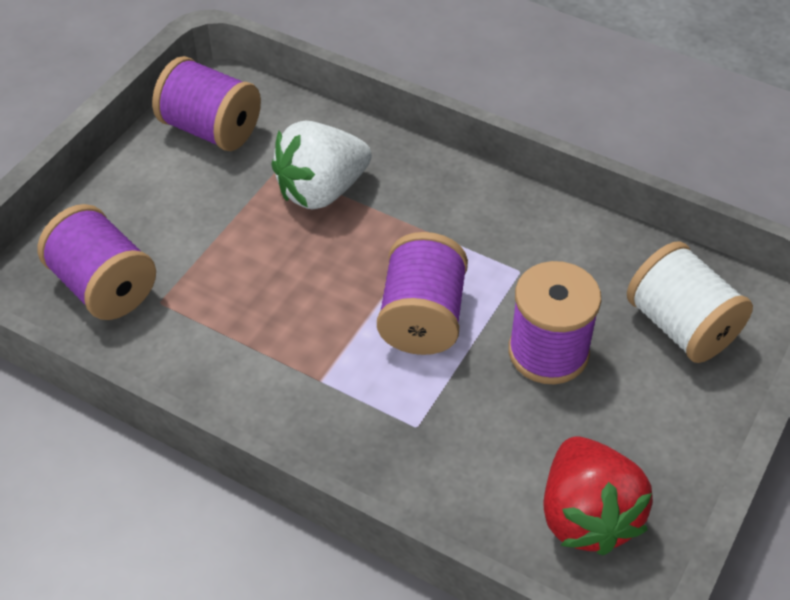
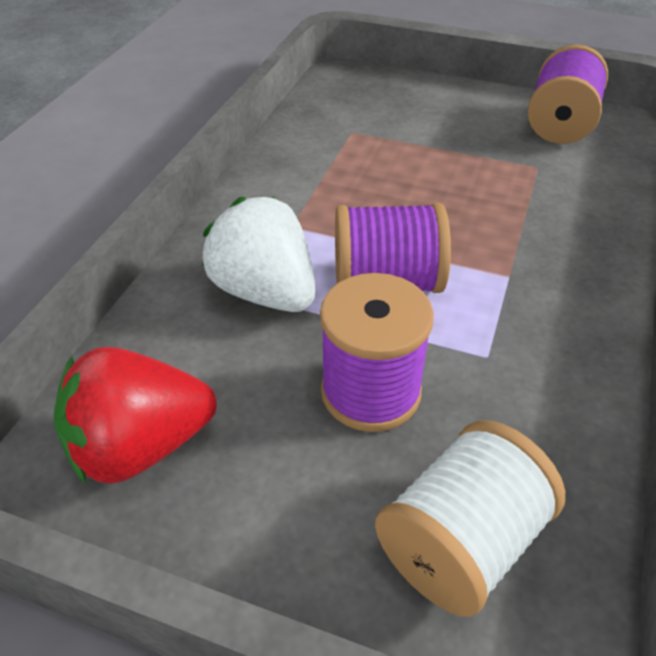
camera: 80 degrees right, 5 degrees down
(104, 286) = (358, 105): purple spool -> none
(321, 190) = (524, 195): white strawberry -> white strawberry (265, 291)

